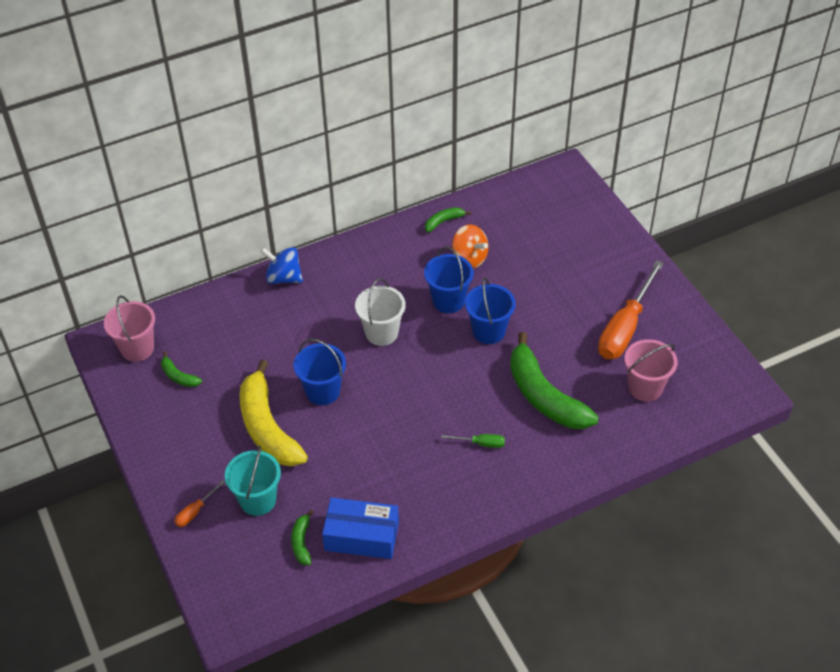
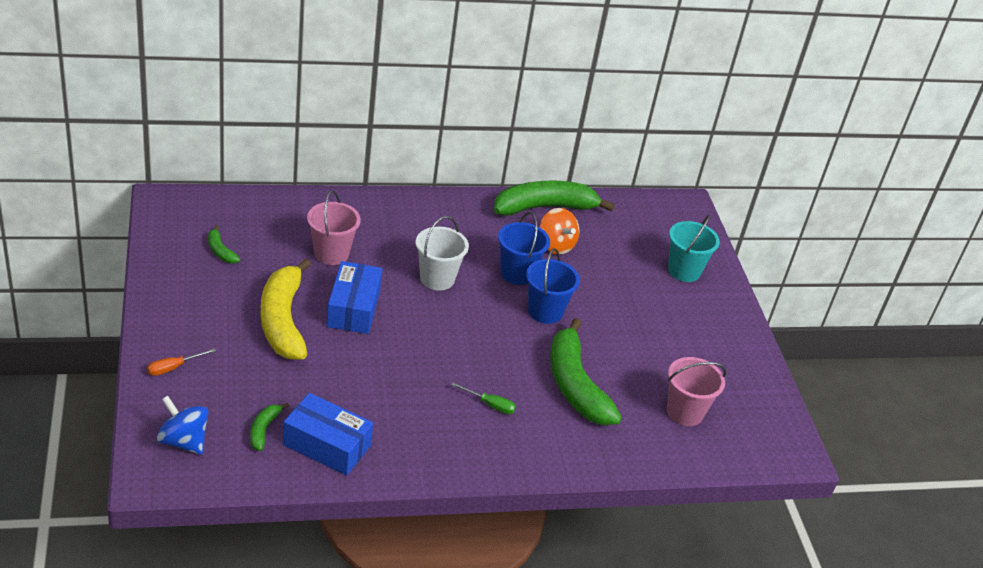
camera: 10 degrees right, 10 degrees down
(137, 348) = (194, 216): pink bucket -> pink bucket (331, 254)
(258, 500) = (240, 378): turquoise bucket -> turquoise bucket (684, 271)
(284, 277) = (365, 204): blue spinning top -> blue spinning top (183, 441)
(323, 391) = (353, 308): blue bucket -> blue box
(443, 222) = (545, 208): green banana -> green banana, size x2.29
(625, 328) = (687, 353): orange screwdriver -> none

